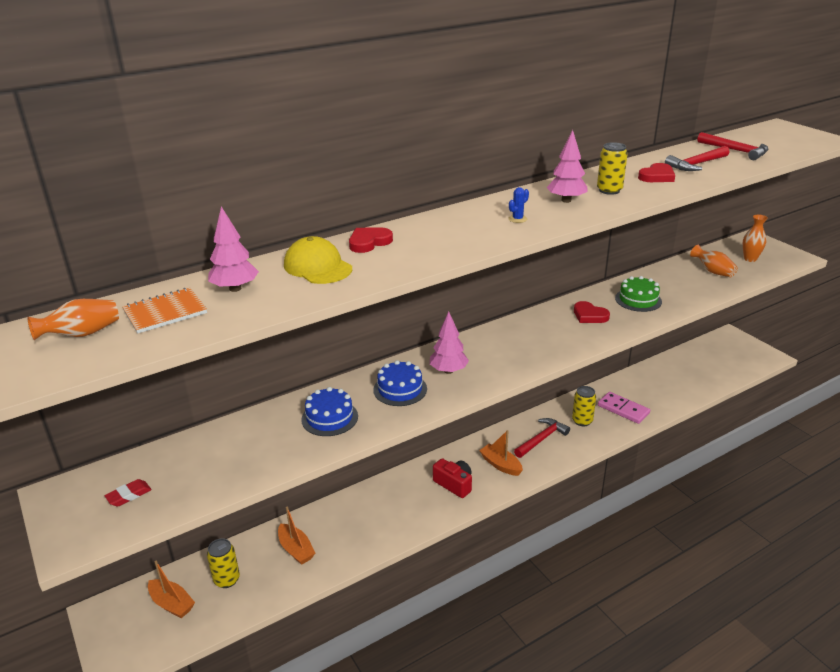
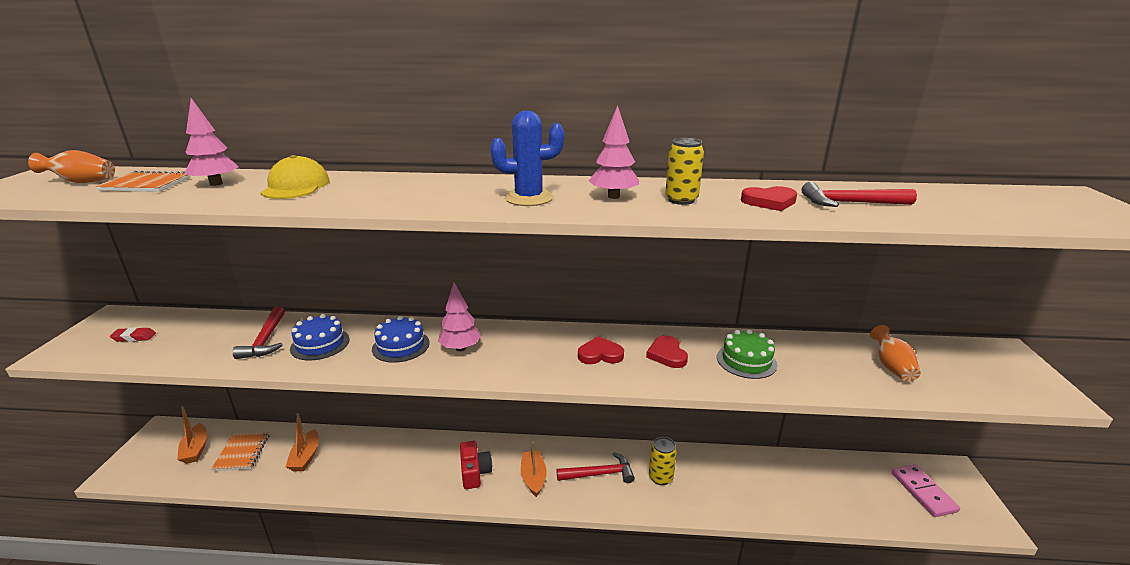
camera: 35 degrees right, 5 degrees down
(227, 579) = (242, 452): yellow can -> orange notebook
(369, 242) = (372, 181): red heart -> red heart (600, 354)
(517, 219) = (529, 198): blue cactus -> blue cactus, size x2.16
(623, 409) = (719, 489): pink domino -> pink domino (923, 492)
(736, 151) = (941, 203): red hammer -> red hammer (265, 340)
(750, 259) = (970, 372): orange vase -> none

